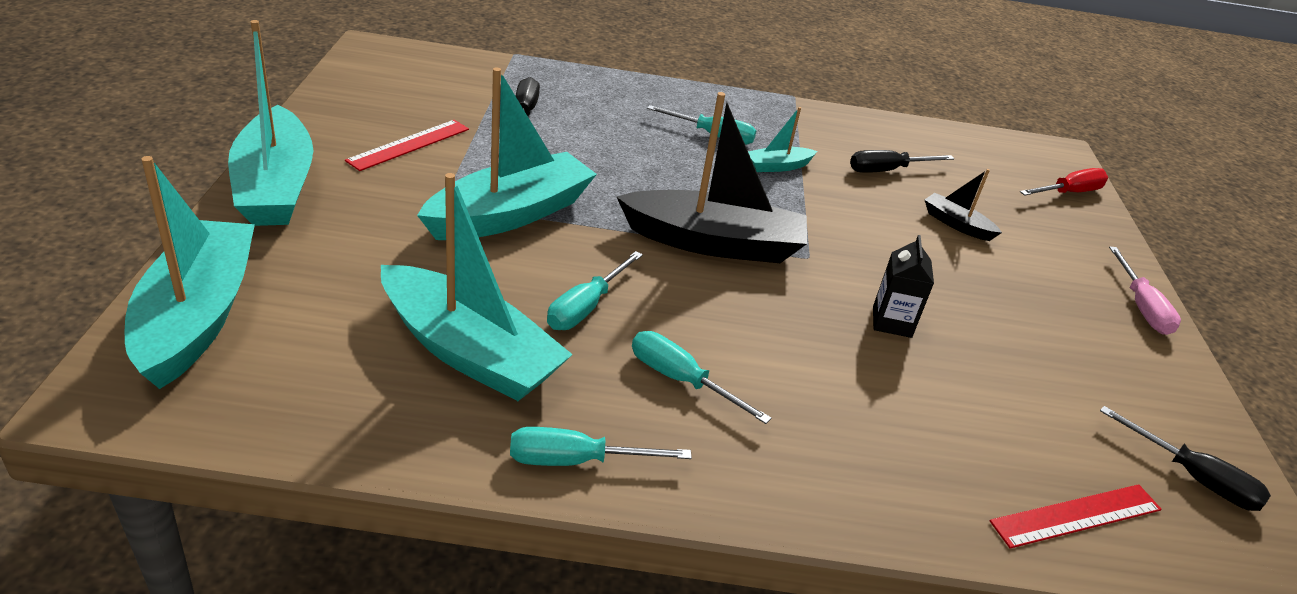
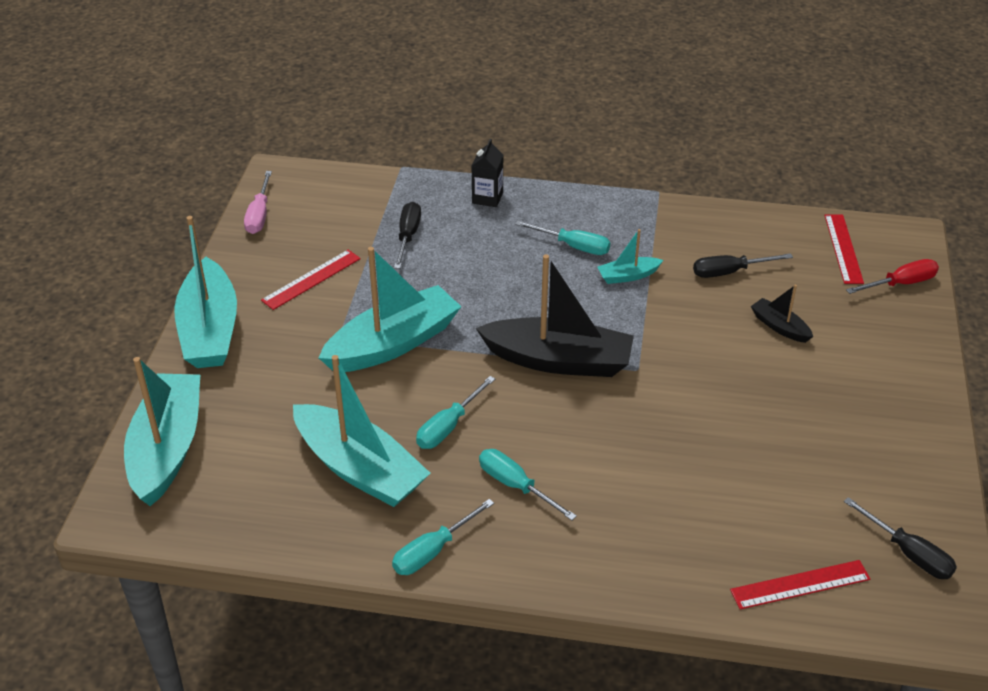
camera: 10 degrees right, 5 degrees up
(576, 461) = (433, 551): turquoise screwdriver -> turquoise screwdriver turned 45 degrees counterclockwise
(892, 322) = (695, 428): black carton -> black carton (487, 198)
(998, 158) = (843, 248): none -> red ruler
(1141, 307) = (925, 402): pink screwdriver -> pink screwdriver (259, 215)

